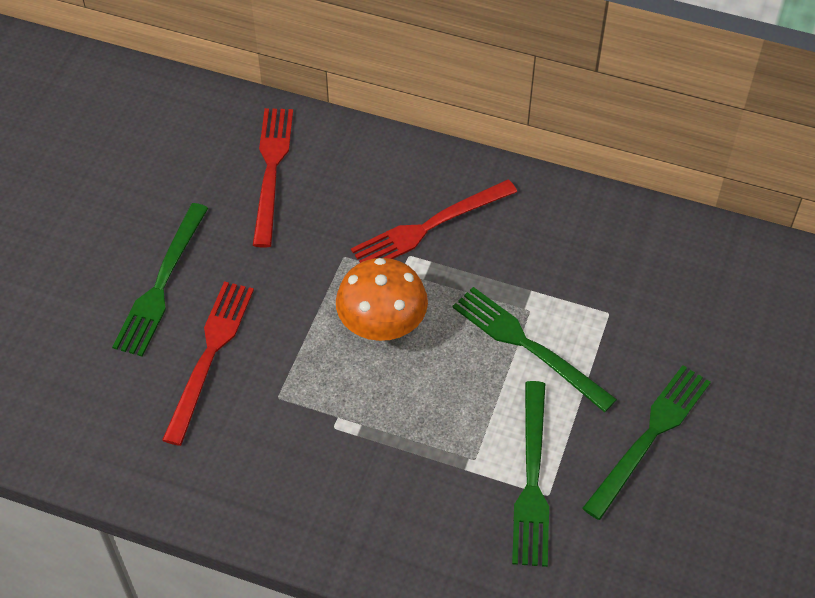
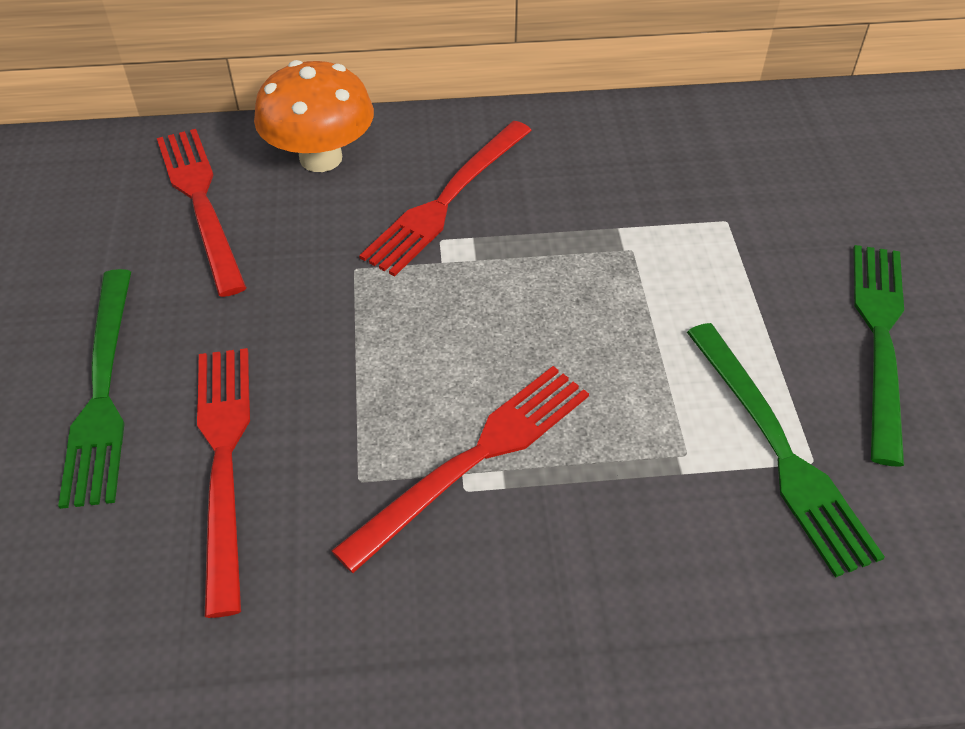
camera: 25 degrees left, 5 degrees down
(349, 411) = (474, 459): none -> red fork
(382, 324) = (454, 331): orange mushroom -> orange mushroom (321, 158)
(528, 346) = (658, 290): green fork -> none

